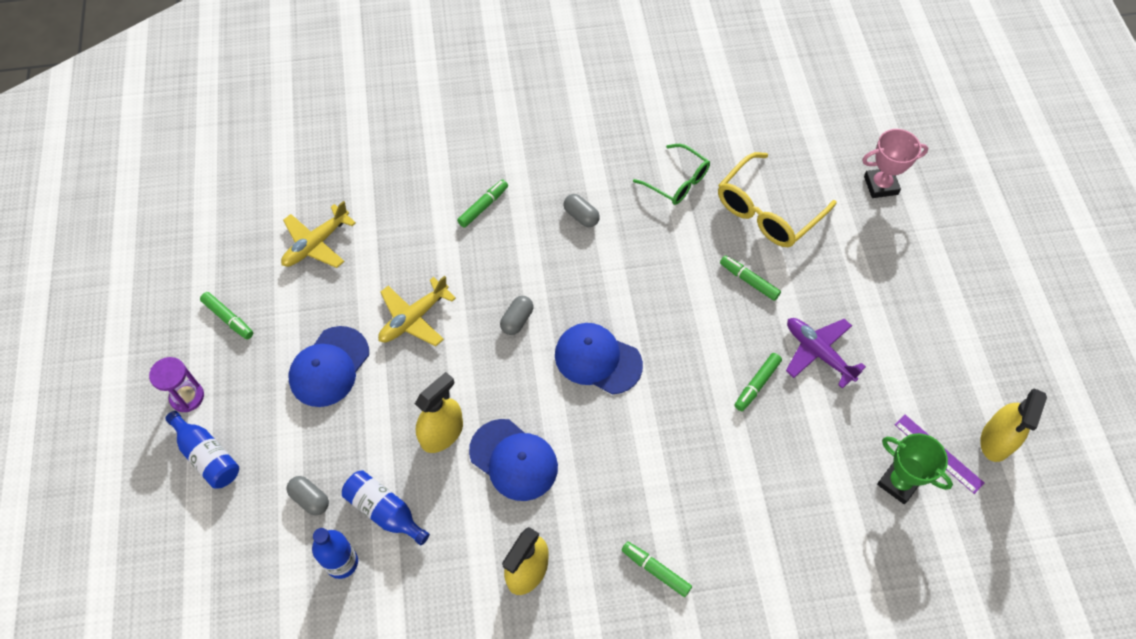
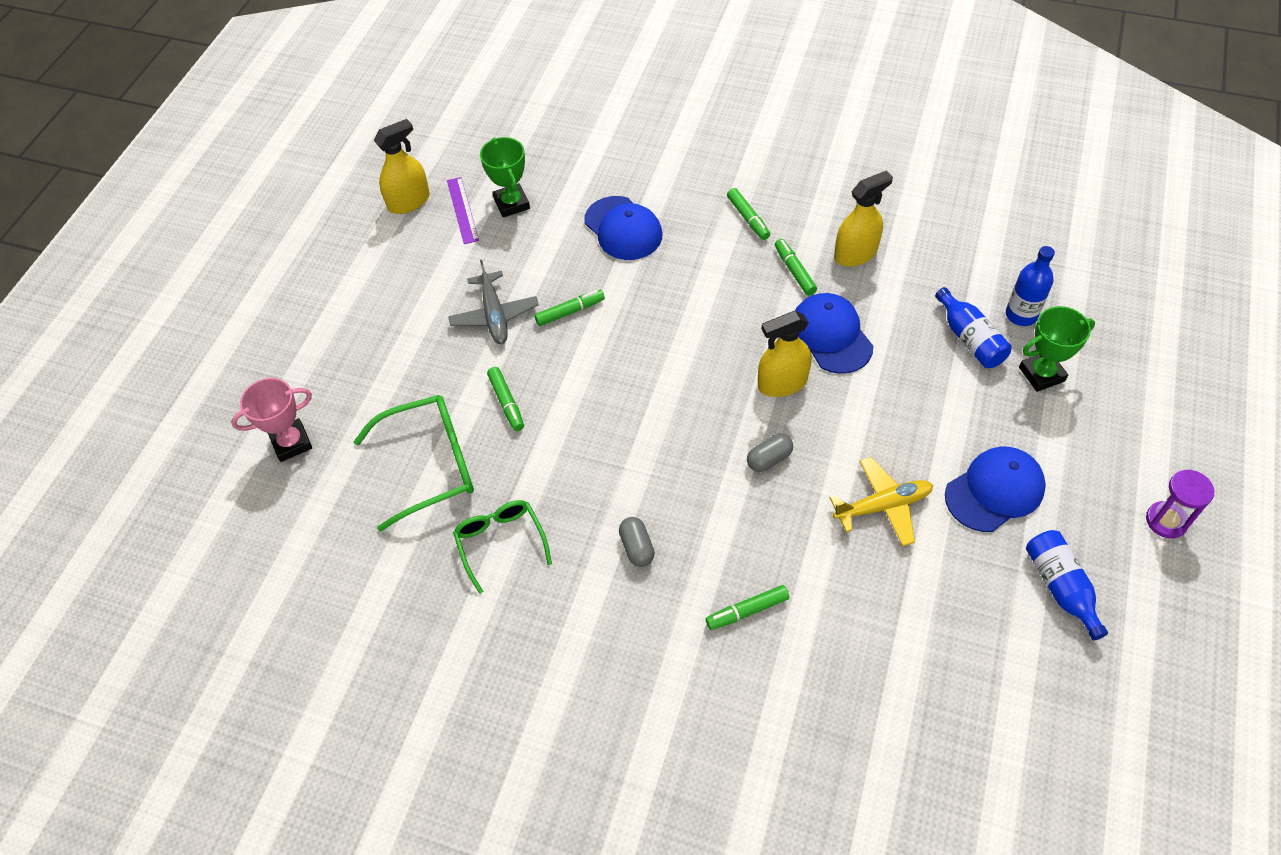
camera: 150 degrees left, 5 degrees down
(207, 456) = (1146, 451): blue bottle -> blue bottle (1060, 587)
(228, 318) = (1108, 595): green marker -> green marker (794, 271)
(310, 499) = (1041, 374): grey capsule -> green trophy
(316, 244) = (978, 650): yellow plane -> none
(442, 433) = (892, 382): yellow spray bottle -> yellow spray bottle (782, 383)
(597, 359) = (705, 389): blue cap -> blue cap (623, 228)
(768, 210) = (429, 466): yellow glasses -> green glasses
(818, 352) = (494, 315): purple plane -> grey plane
(880, 185) = (291, 443): pink trophy -> pink trophy turned 45 degrees counterclockwise

